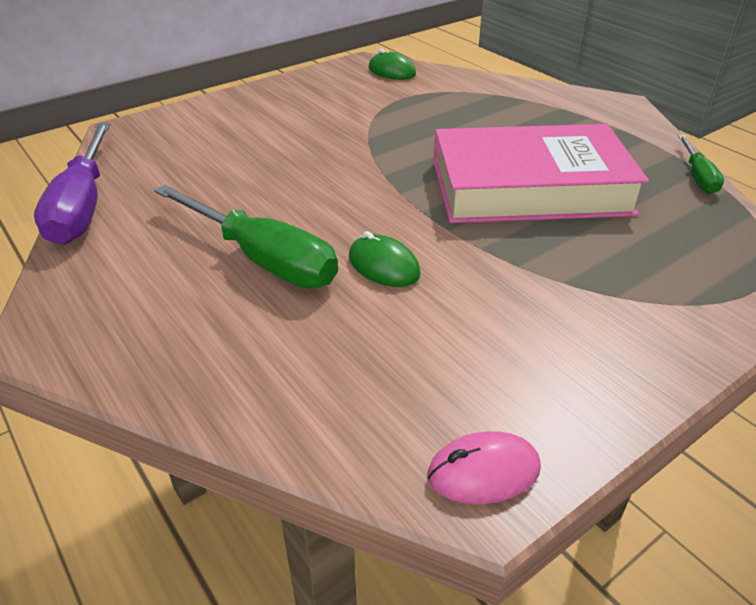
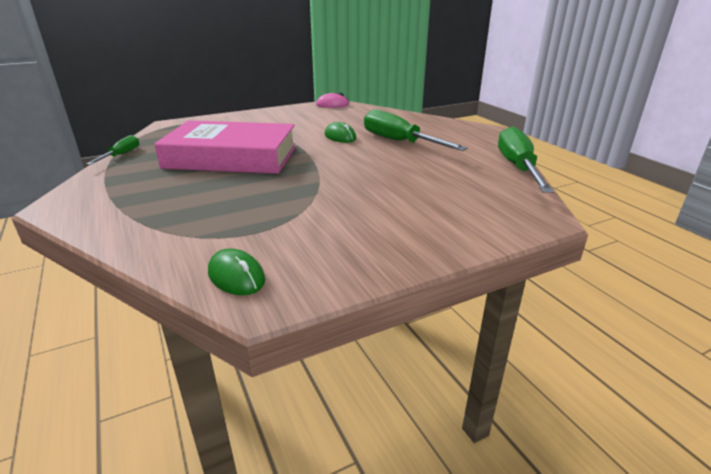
camera: 170 degrees left, 10 degrees down
(83, 206) = (517, 167): purple screwdriver -> green screwdriver

